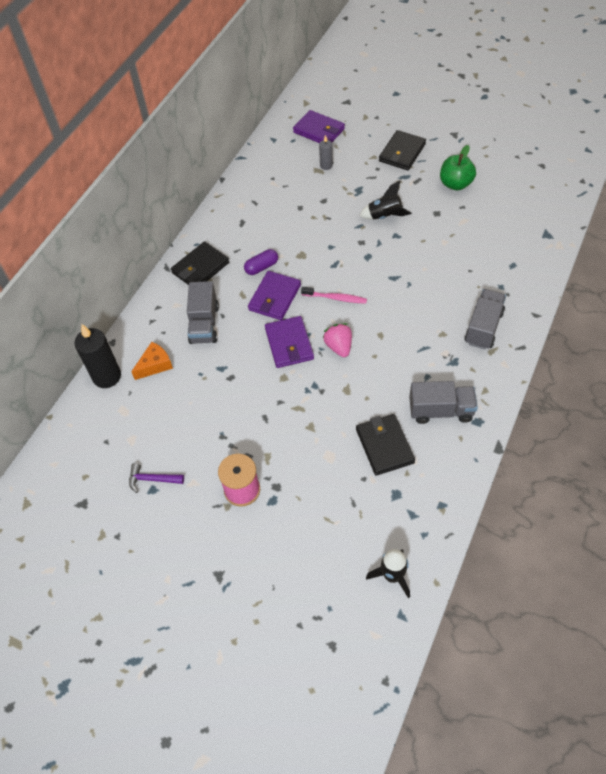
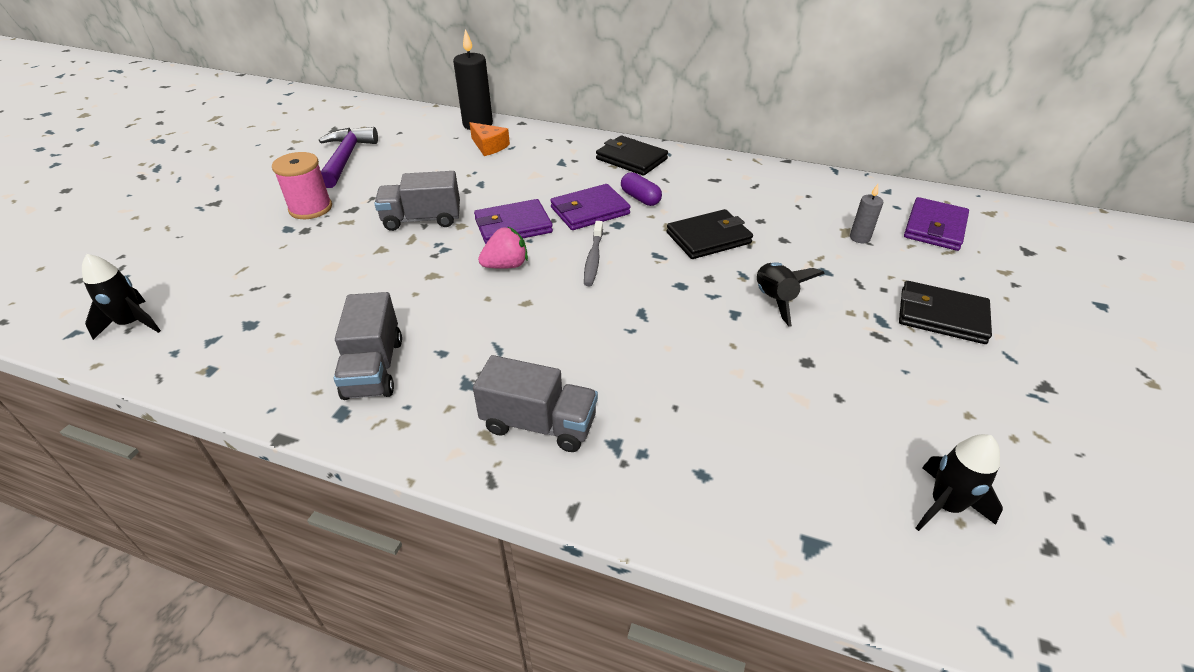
camera: 80 degrees right, 15 degrees down
(152, 479) = (346, 158): purple hammer -> purple hammer, size x1.77
(204, 324) = (545, 168): grey truck -> grey truck (422, 219)
(275, 297) = (589, 211): purple wallet -> purple wallet turned 45 degrees counterclockwise
(335, 298) = (593, 259): pink toothbrush -> grey toothbrush
(384, 446) = (330, 311): black wallet -> black wallet (708, 238)
(455, 184) = (897, 388): green apple -> none
(524, 188) = (944, 505): none -> black rocket

